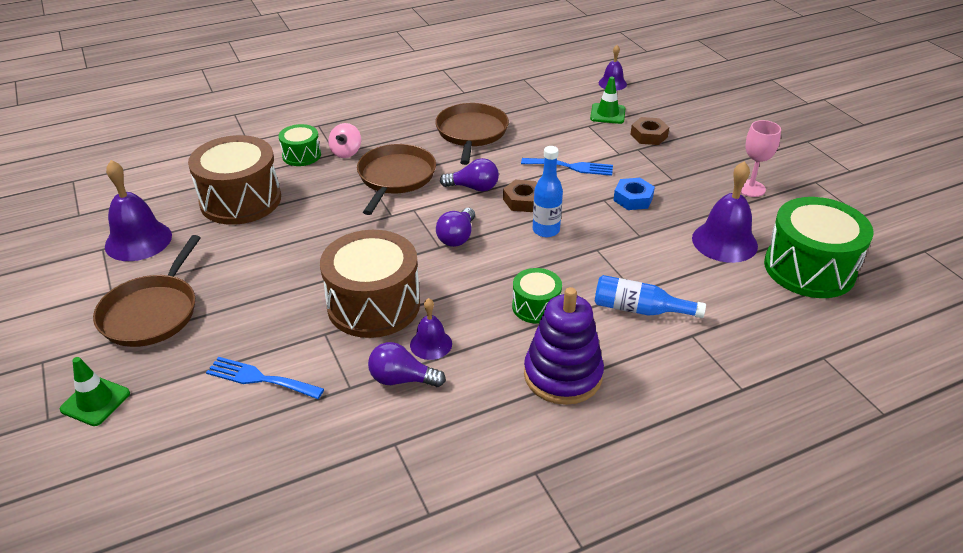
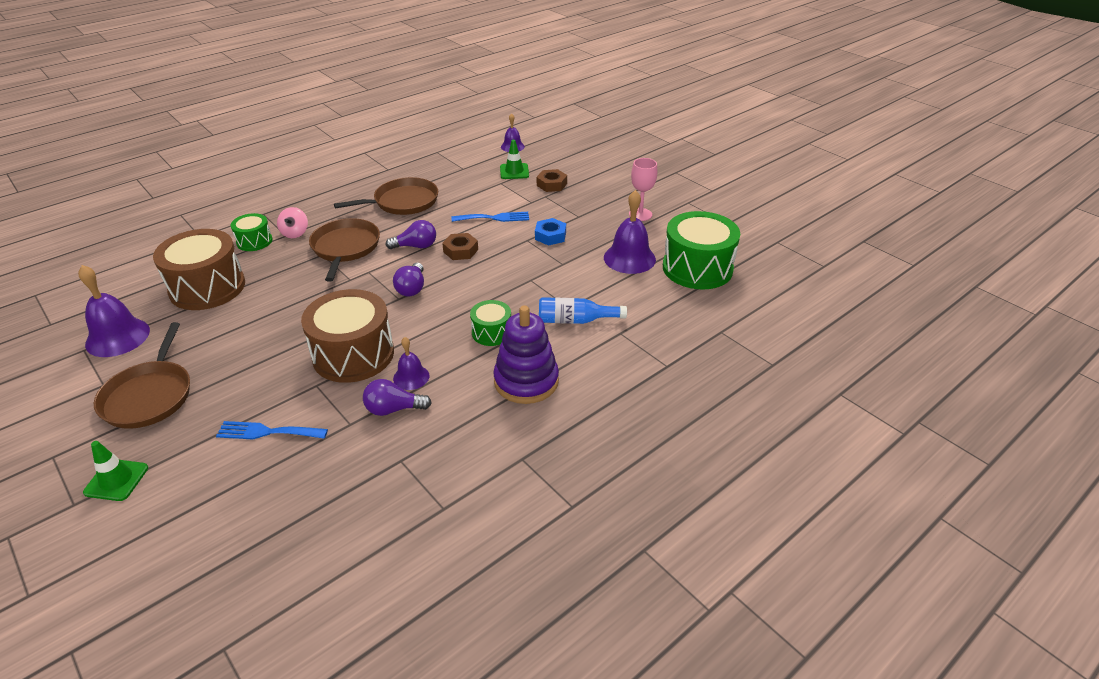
camera: 15 degrees left, 0 degrees up
(471, 133) = (403, 202): brown pan -> brown pan turned 75 degrees clockwise
(546, 230) = (485, 271): blue bottle -> none

